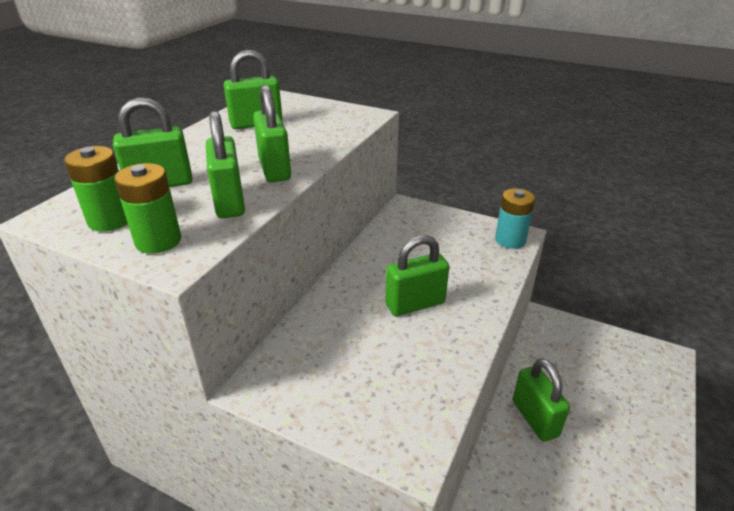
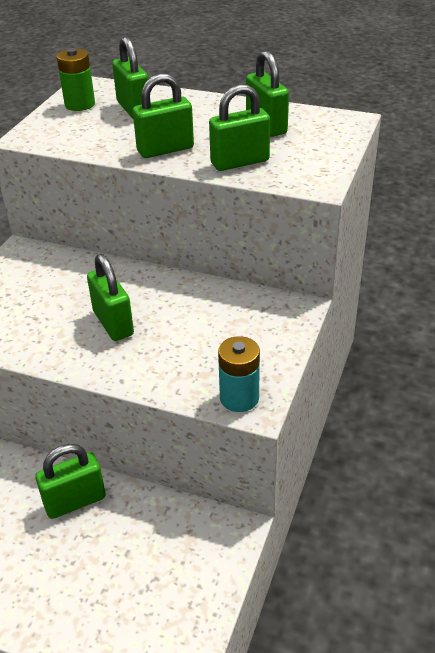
camera: 85 degrees right, 5 degrees up
(158, 241) = (51, 126): green battery -> none
(229, 202) = (105, 140): green padlock -> green padlock (240, 162)

